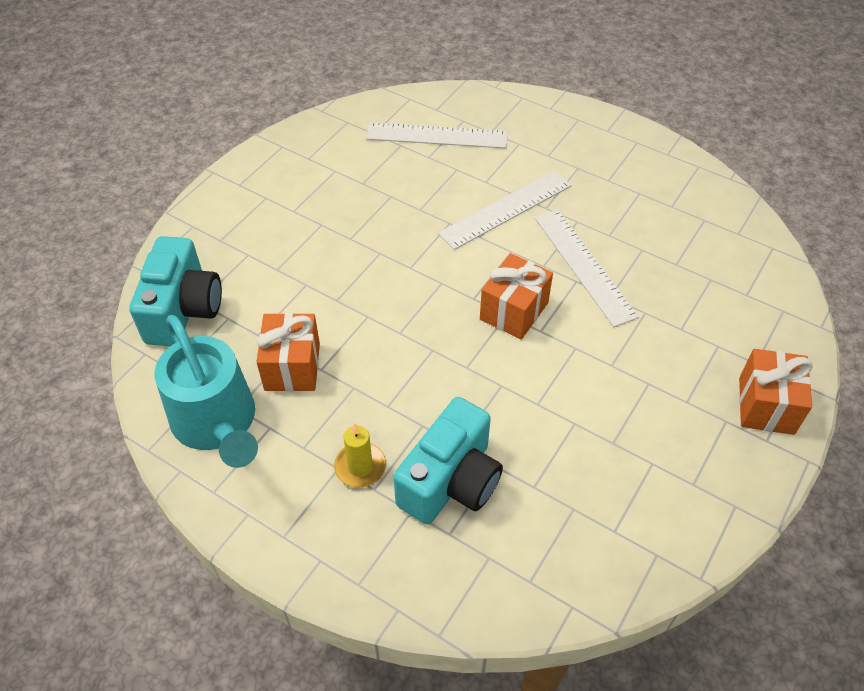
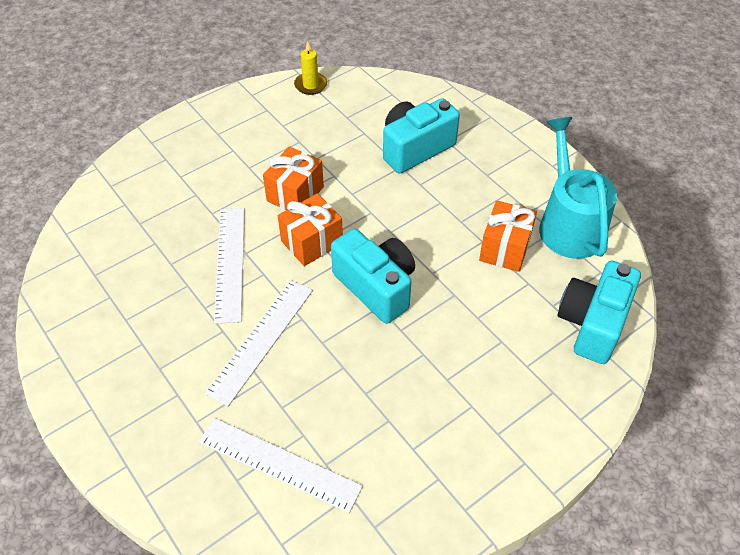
camera: 160 degrees left, 0 degrees up
(360, 467) = (472, 171): yellow candle -> yellow candle (310, 85)
(421, 284) = (376, 287): none -> turquoise camera
(506, 209) = (261, 340): white ruler -> white ruler turned 45 degrees counterclockwise
(766, 405) = (184, 134): orange gift -> orange gift (295, 194)

